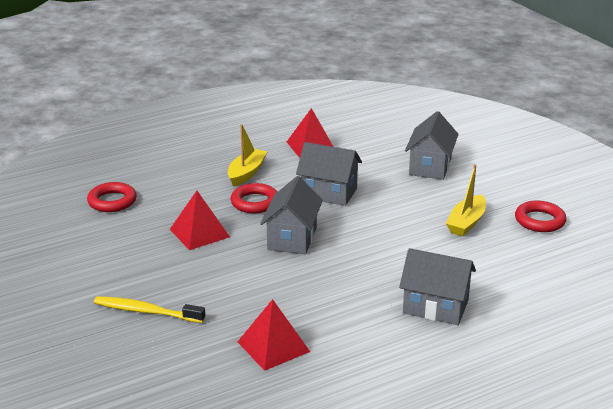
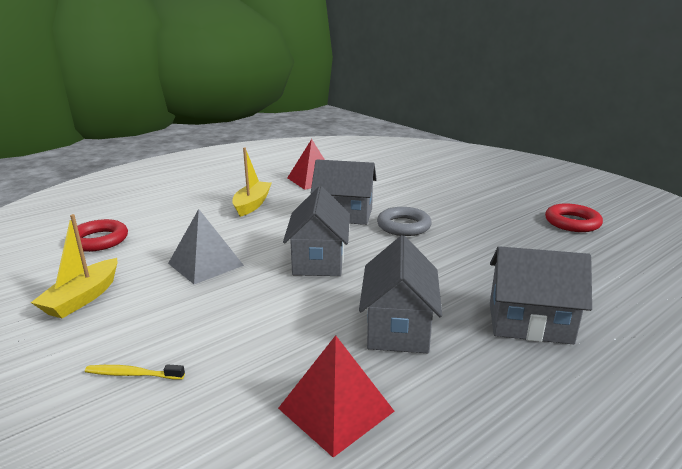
camera: 10 degrees left, 5 degrees down
(146, 311) = (132, 374): yellow toothbrush -> yellow toothbrush, size x0.58
(199, 233) = (205, 264): red pyramid -> grey pyramid
(255, 202) = (266, 229): red ring -> none
(378, 210) = (403, 226): none -> grey ring
(430, 167) = (434, 187): grey house -> grey house (398, 328)
(466, 223) = (501, 230): yellow boat -> yellow boat (83, 298)

